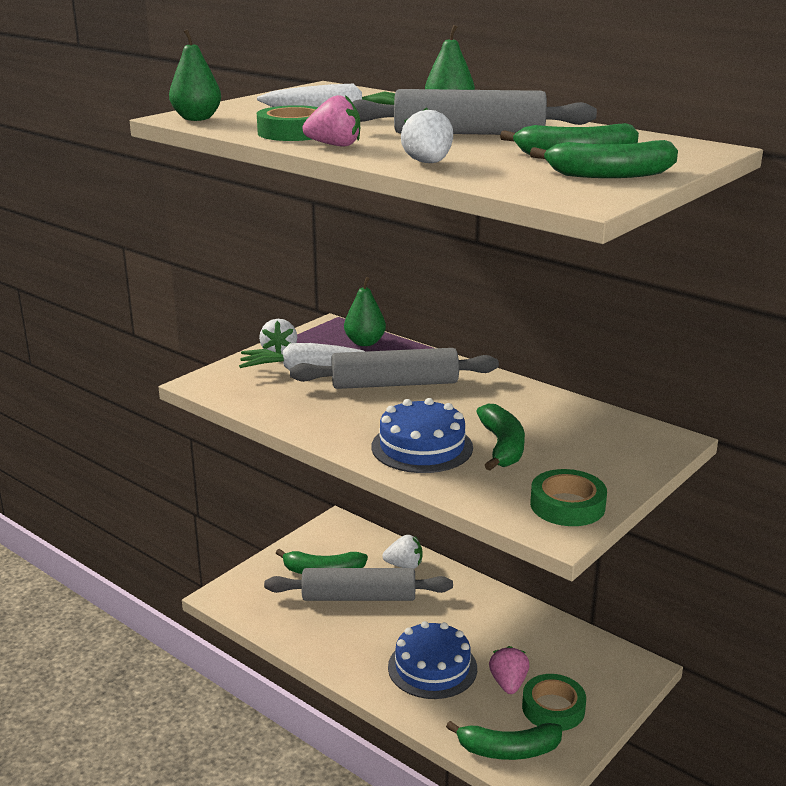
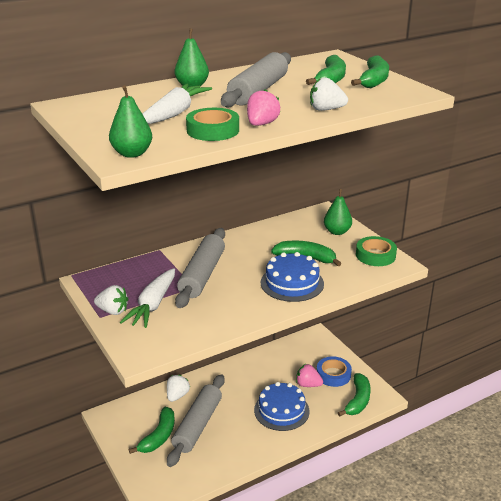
camera: 70 degrees left, 5 degrees up
(365, 342) = (128, 273): green pear -> green pear (337, 232)
(553, 708) = (333, 375): green tape -> blue tape

